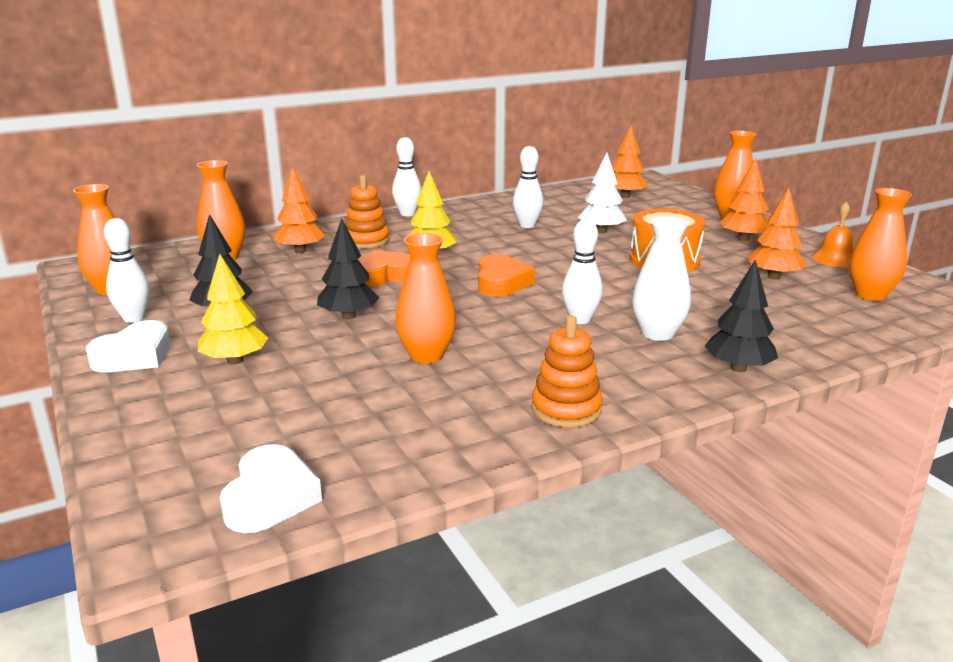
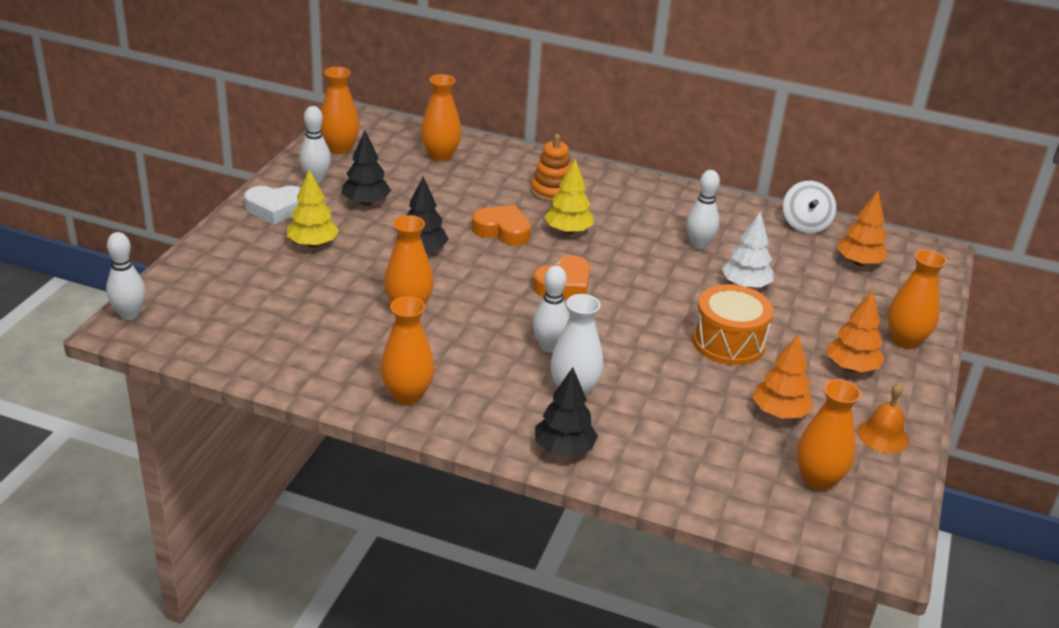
camera: 45 degrees right, 10 degrees up
(270, 497) = (196, 337): white heart -> none
(300, 251) = (493, 176): orange tree -> none
(407, 214) = (632, 180): white bowling pin -> white bowling pin (129, 314)
(557, 193) = (805, 225): none -> white spinning top
(566, 409) = (407, 395): orange stacking toy -> orange vase

